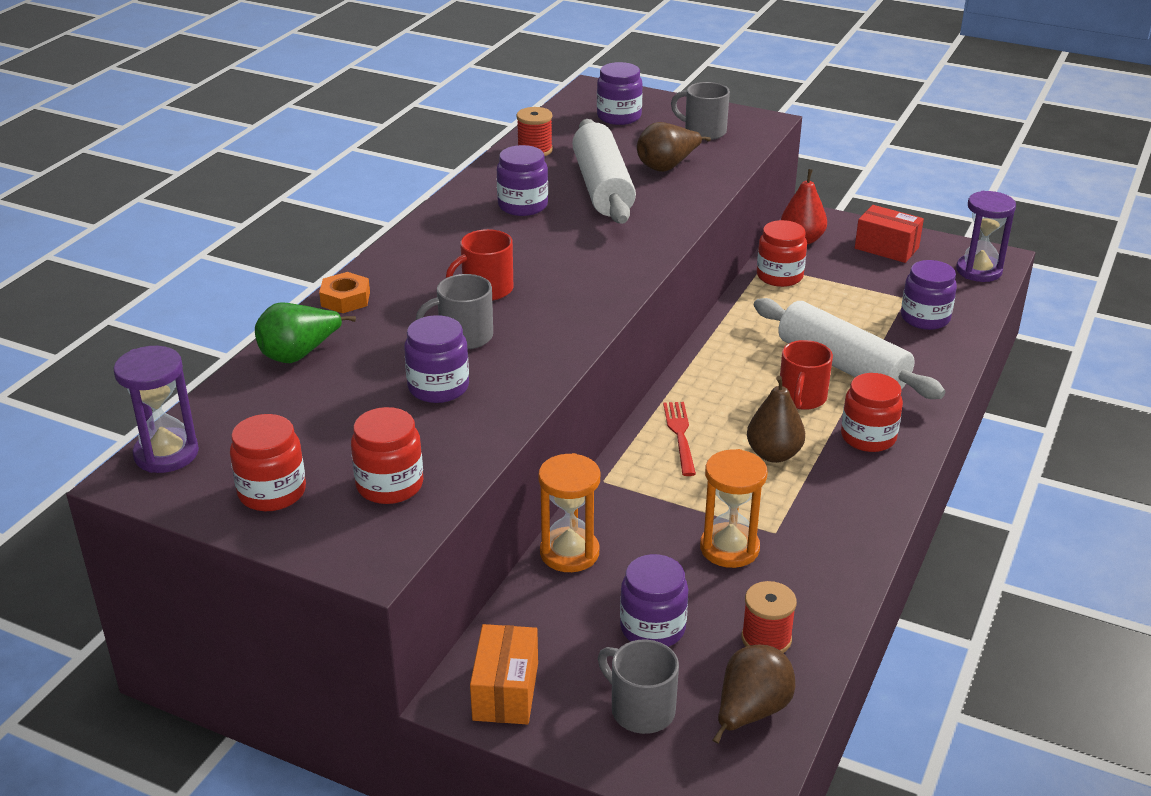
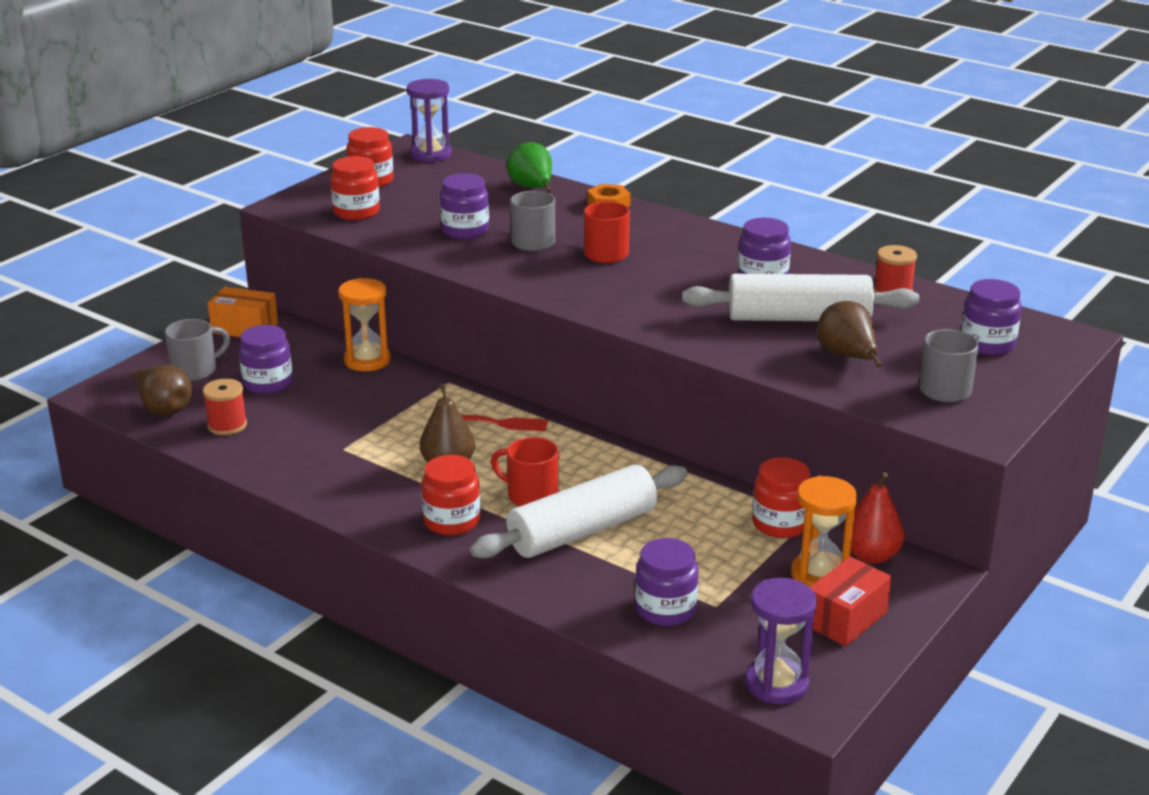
camera: 100 degrees right, 5 degrees down
(729, 548) = (335, 425): orange hourglass -> orange hourglass (819, 574)

